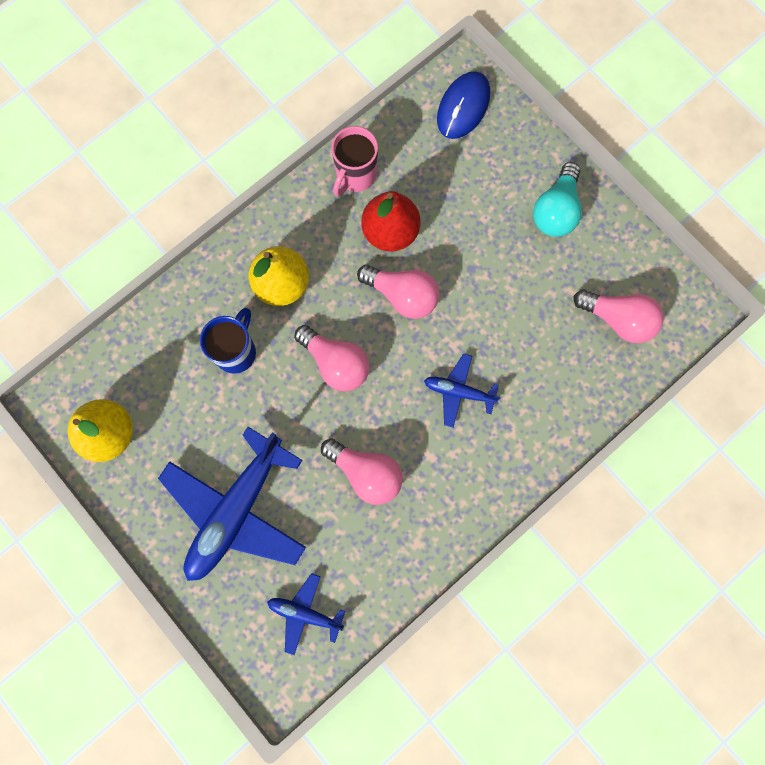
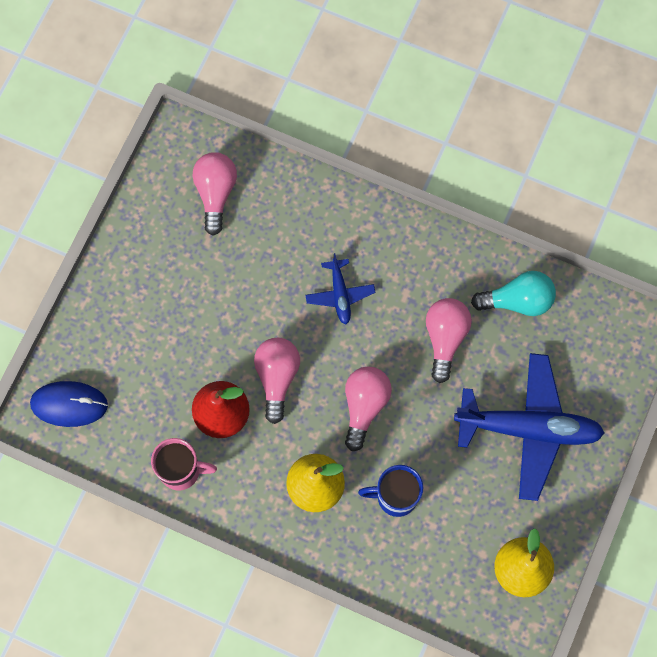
camera: 115 degrees left, 5 degrees down
(305, 613) = (579, 335): blue plane -> none
(556, 210) = (137, 282): turquoise light bulb -> turquoise light bulb (517, 301)

